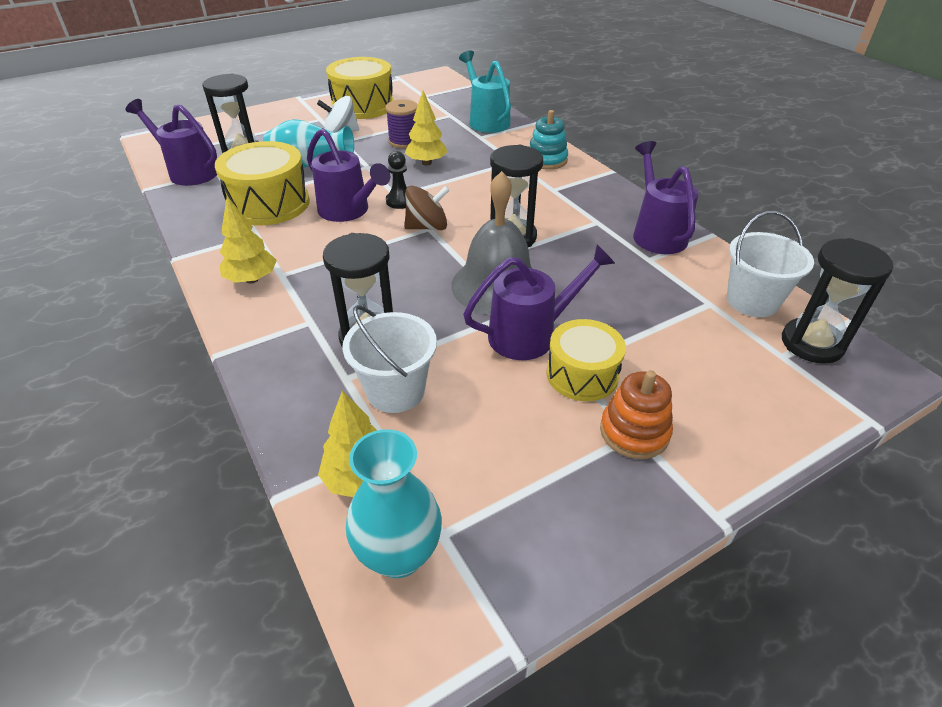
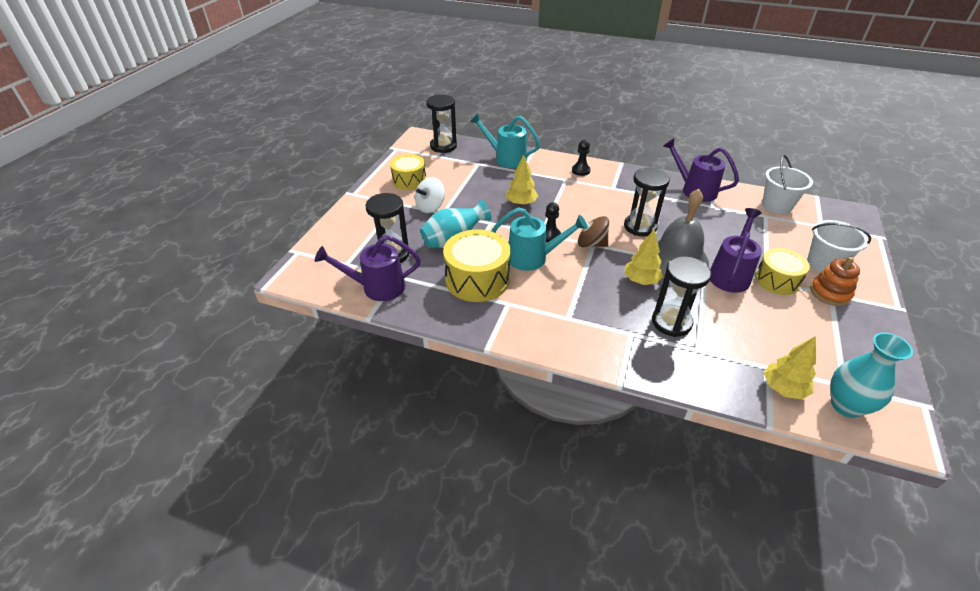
camera: 40 degrees left, 0 degrees up
(252, 279) = (558, 331): yellow tree -> yellow tree (641, 280)
(349, 211) = (533, 258): purple watering can -> turquoise watering can
(363, 106) = (409, 180): yellow drum -> yellow drum, size x0.65
(395, 391) = (727, 340): white bucket -> white bucket (824, 264)
(404, 141) = (482, 195): purple spool -> none
(427, 227) = (591, 244): brown spinning top -> brown spinning top turned 105 degrees counterclockwise
(546, 160) = (580, 170): turquoise stacking toy -> black pawn
(812, 343) = (821, 214): black hourglass -> black hourglass (443, 146)

